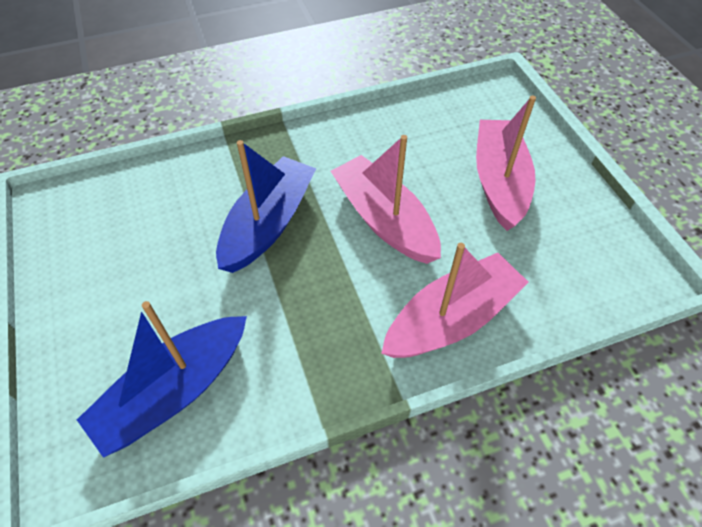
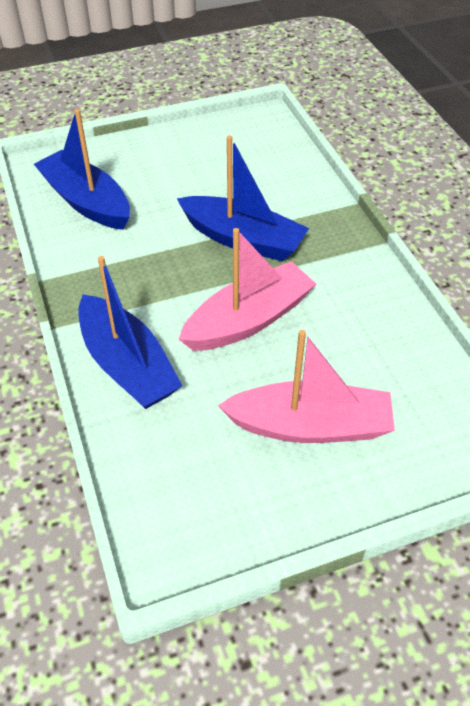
camera: 90 degrees right, 5 degrees down
(452, 319) = (127, 365): pink boat -> blue boat

